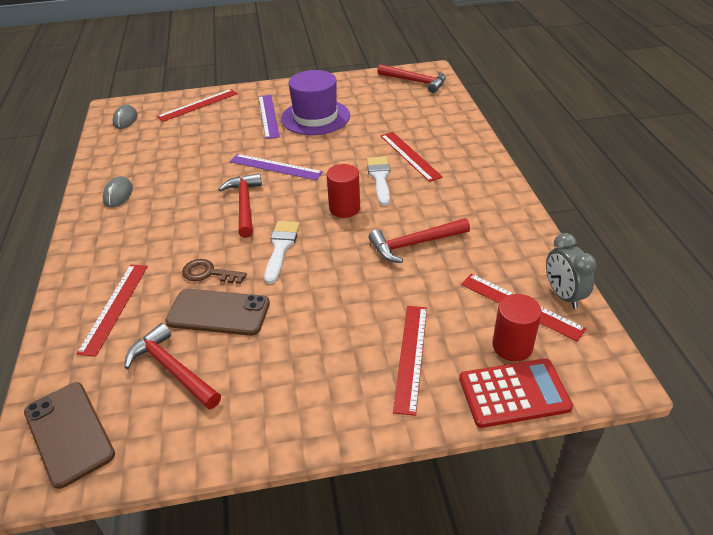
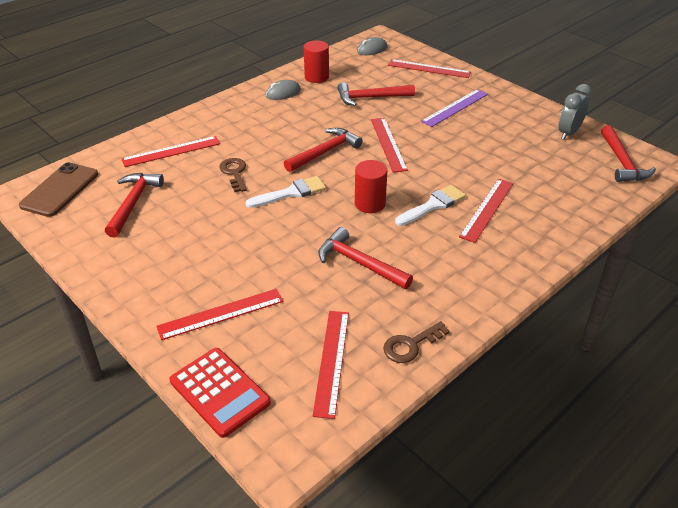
camera: 55 degrees right, 0 degrees up
(198, 149) = (370, 98): none -> red hammer
(218, 312) = (199, 197): brown phone -> none
(275, 167) = (388, 144): purple ruler -> red ruler
(315, 117) = (483, 131): purple hat -> none
(512, 346) = (275, 372): red cylinder -> red cylinder (316, 77)
(531, 255) = (410, 345): none -> brown key
(563, 295) = (370, 387): grey clock -> grey clock (568, 133)

